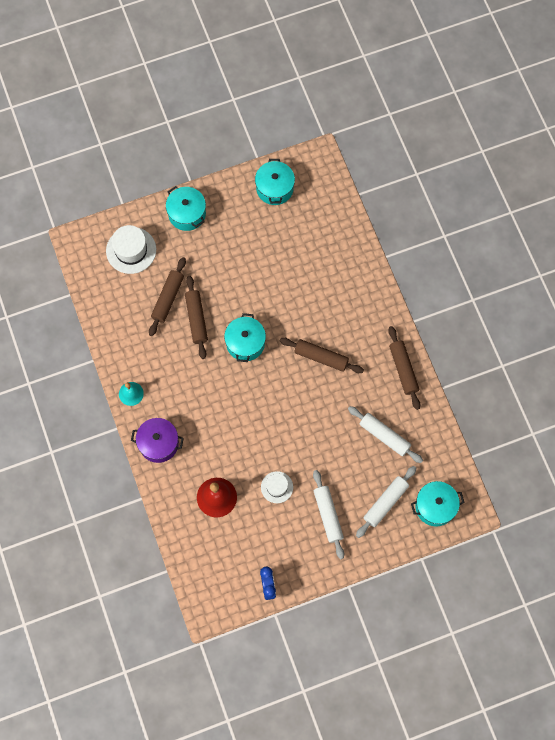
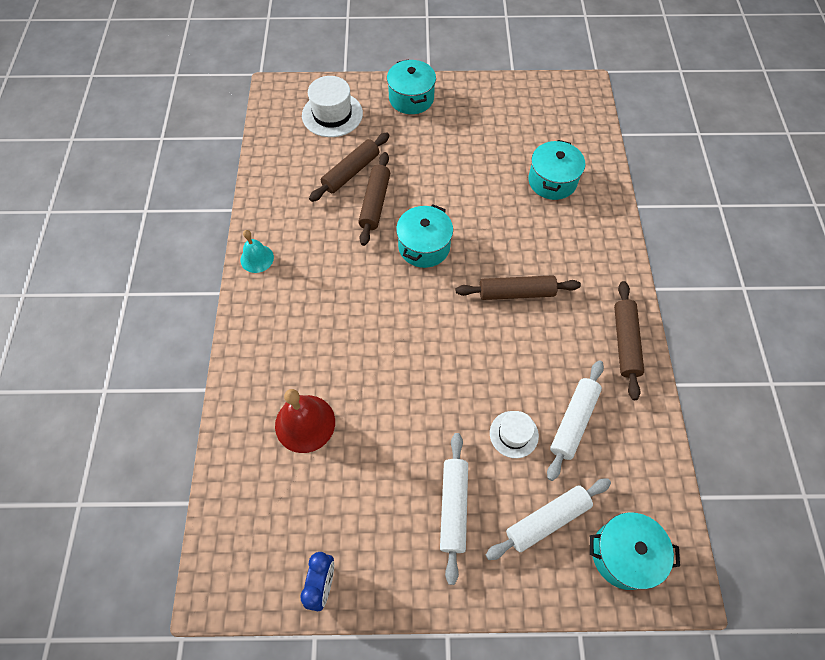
camera: 20 degrees right, 10 degrees down
(158, 443) = (261, 328): purple pot -> none
(274, 188) = (522, 102): turquoise pot -> turquoise pot (552, 181)
(277, 487) = (394, 439): white hat -> white hat (514, 434)
(321, 357) = (516, 293): brown rolling pin -> brown rolling pin turned 45 degrees counterclockwise
(384, 436) = (573, 422): white rolling pin -> white rolling pin turned 60 degrees clockwise

